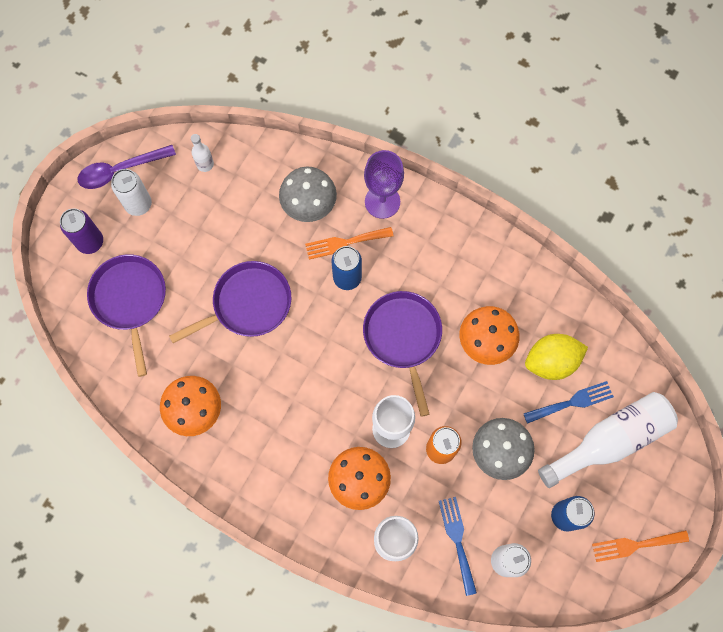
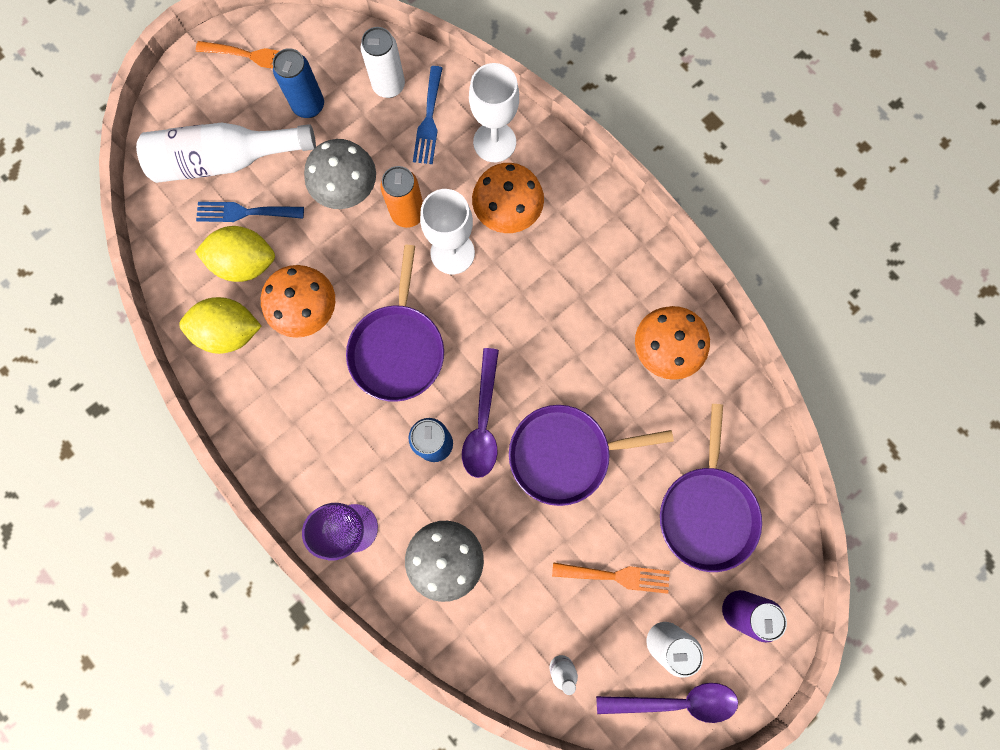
camera: 160 degrees left, 5 degrees up
(317, 306) = (483, 422): none -> purple spoon
(345, 243) = (421, 490): orange fork -> orange fork (616, 576)
(536, 304) = (230, 332): none -> yellow lemon

